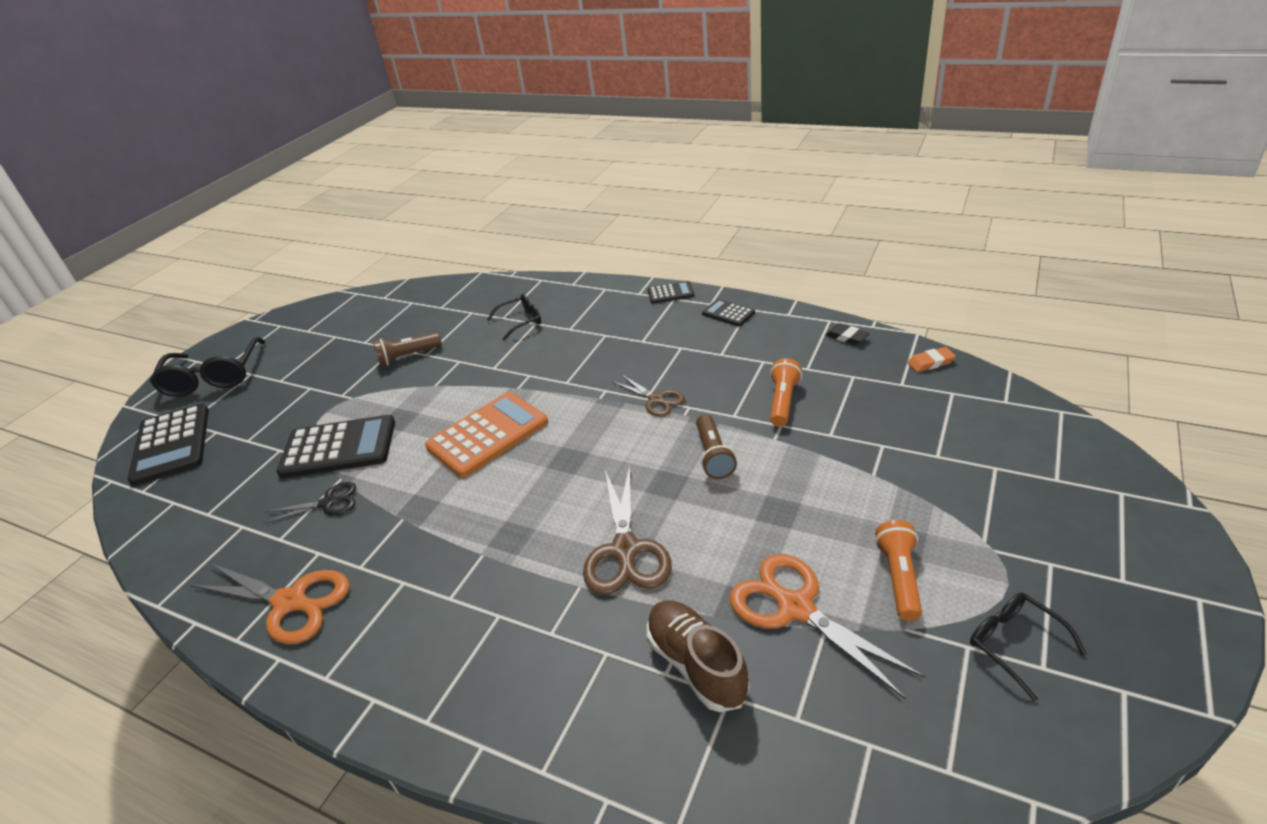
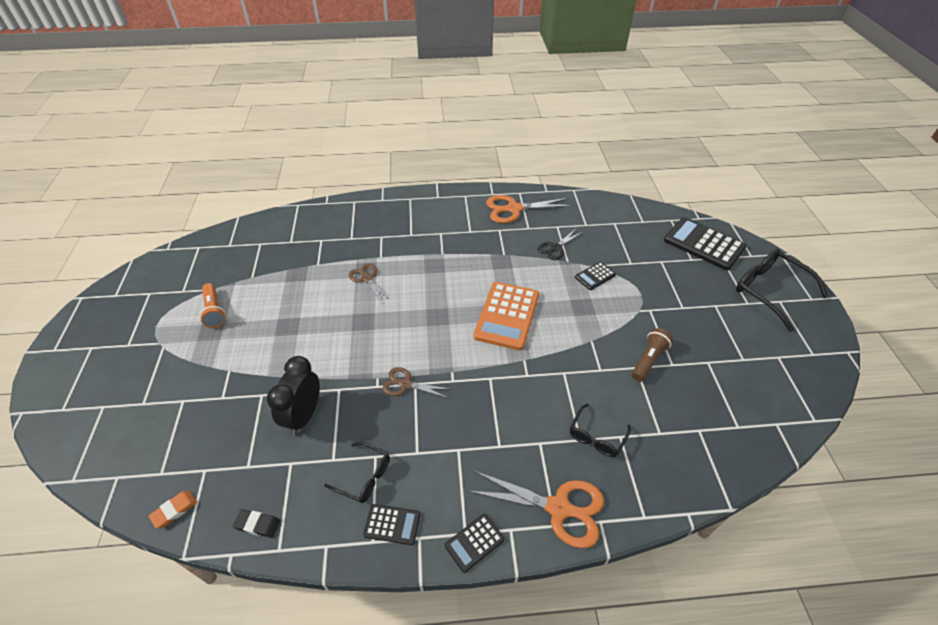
camera: 145 degrees right, 10 degrees up
(338, 448) = (595, 276): black calculator -> black calculator, size x0.50
(625, 551) = (366, 278): brown scissors -> brown scissors, size x0.59
(696, 664) = (308, 246): brown shoe -> none
(713, 456) = (341, 350): brown flashlight -> none
(783, 401) = (304, 415): orange flashlight -> black clock
(795, 607) = (268, 281): orange scissors -> orange scissors (559, 508)
(1015, 644) = (160, 298): black glasses -> black glasses (364, 477)

